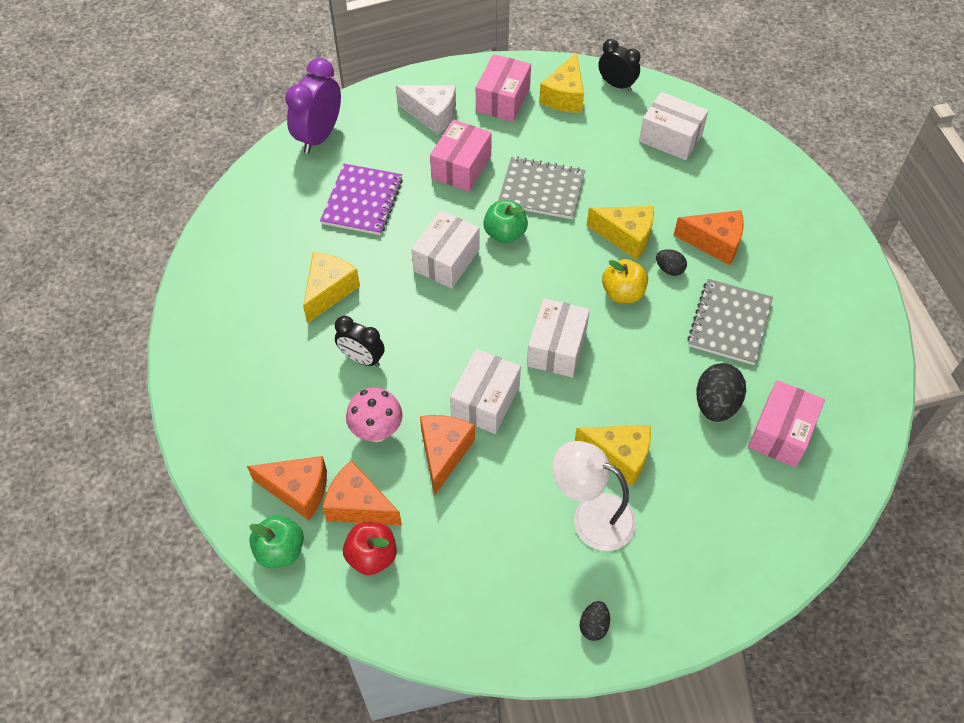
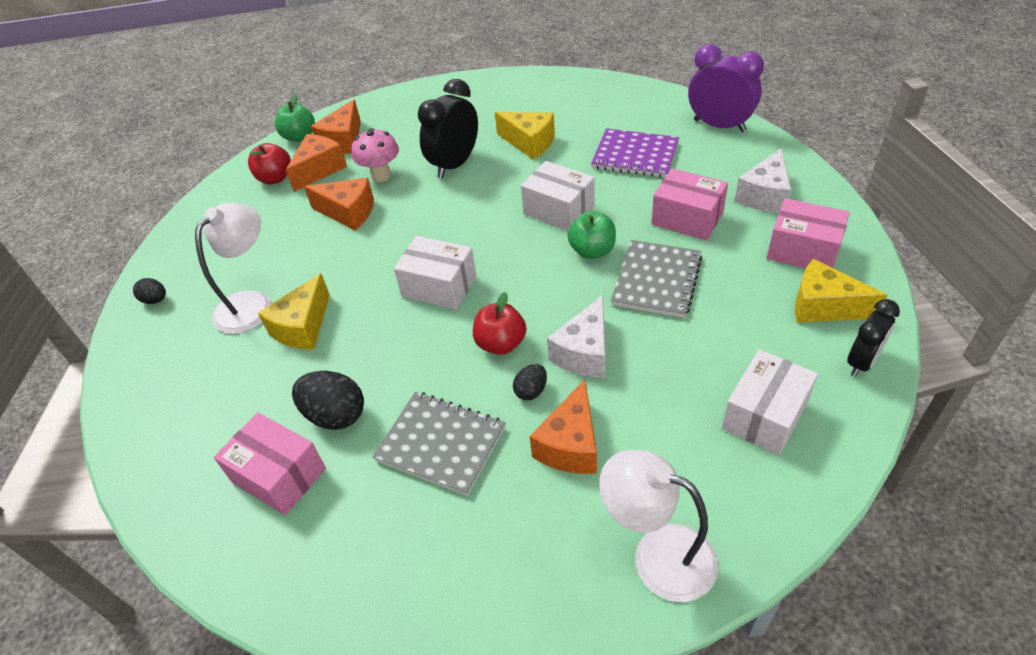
camera: 100 degrees right, 10 degrees down
(362, 358) = (454, 164): black clock -> black clock, size x1.57
(485, 401) = (392, 237): white box -> none
(622, 293) = (501, 343): yellow apple -> red apple
(626, 236) = (584, 352): yellow cheese -> white cheese
(787, 197) = (658, 555): none -> white lamp

